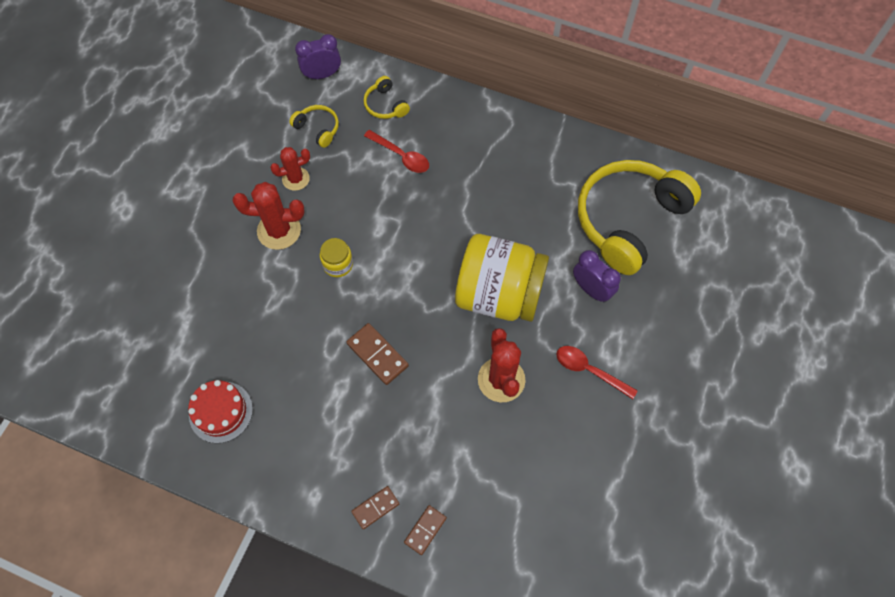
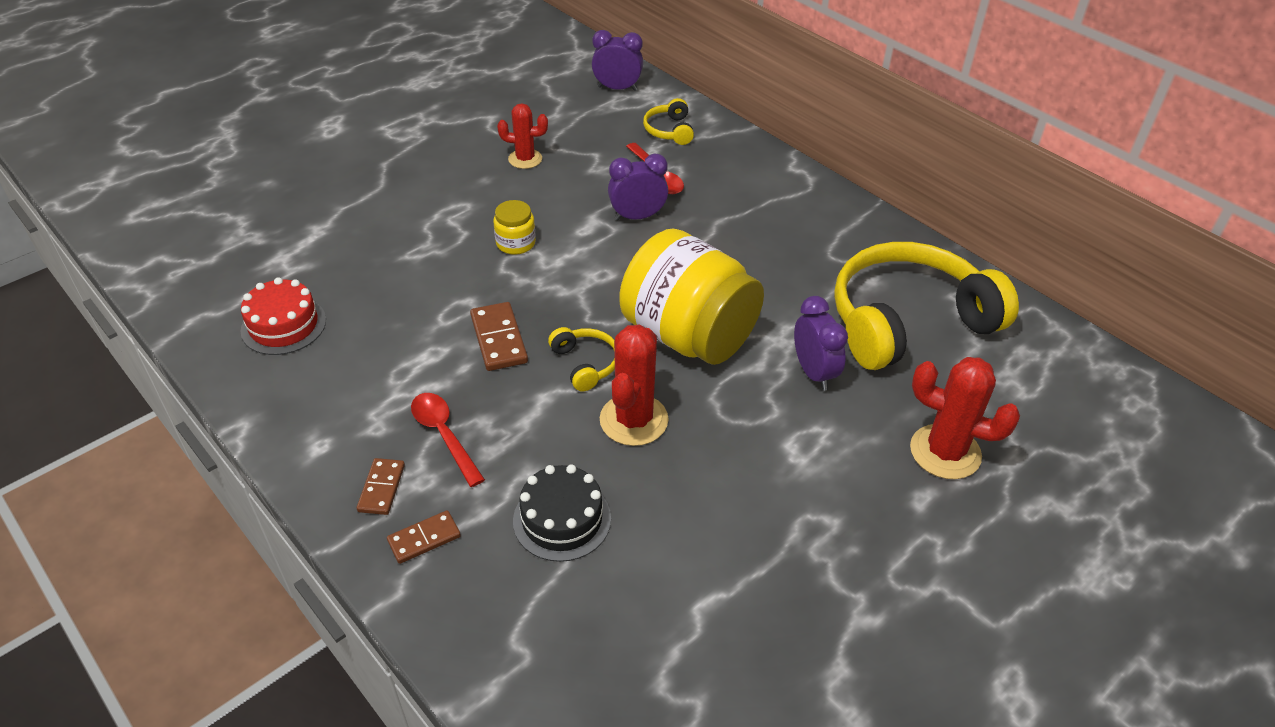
camera: 25 degrees right, 20 degrees down
(279, 230) = (473, 194): red cactus -> red cactus (945, 452)
(318, 128) = (580, 127): yellow headphones -> yellow headphones (585, 364)
(375, 508) = (381, 488): brown domino -> brown domino turned 75 degrees counterclockwise
(409, 202) = (637, 217): none -> purple clock
(499, 475) = (562, 519): none -> black cake
(589, 370) = (758, 455): red spoon -> red spoon (444, 435)

